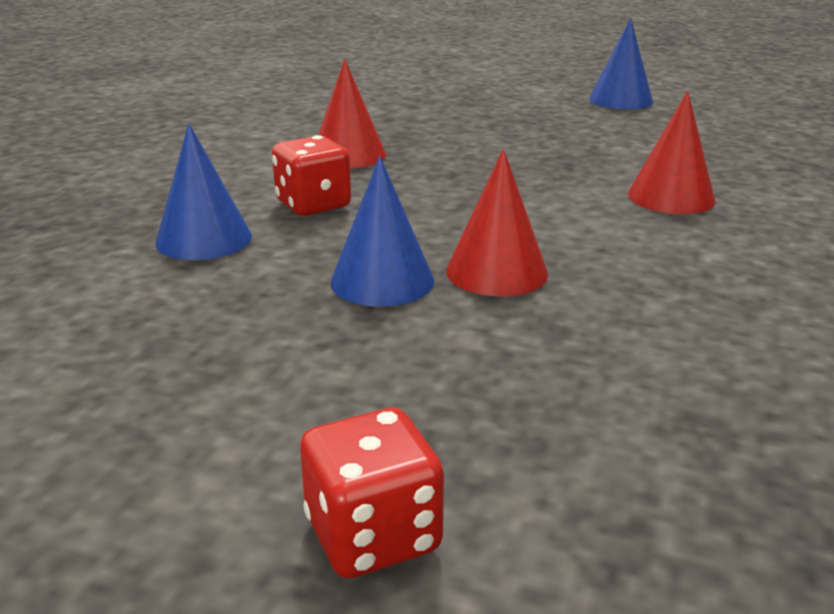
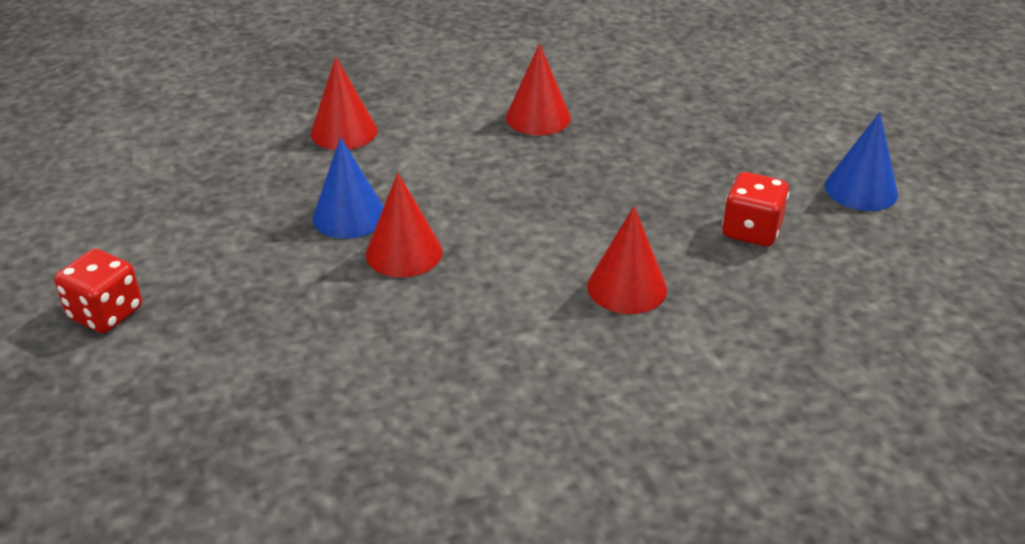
camera: 55 degrees right, 10 degrees up
(204, 239) = (344, 132): blue cone -> red cone
(313, 205) = (434, 144): red dice -> red dice (751, 231)

